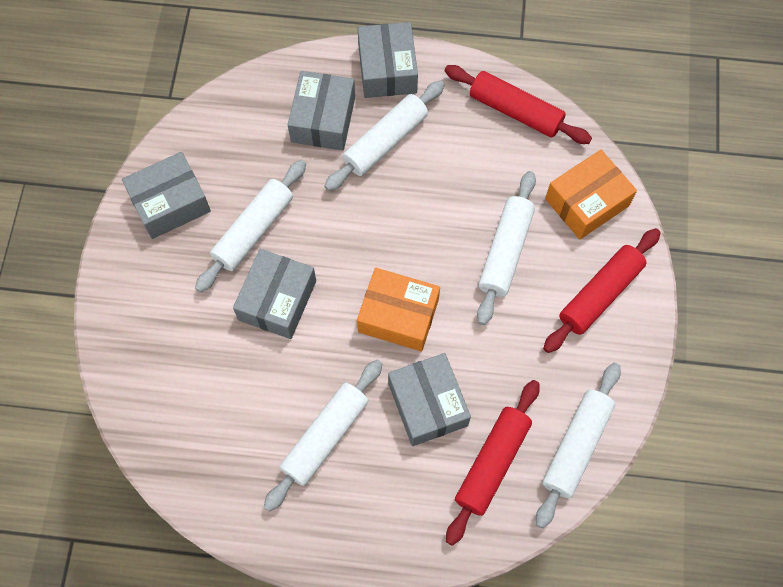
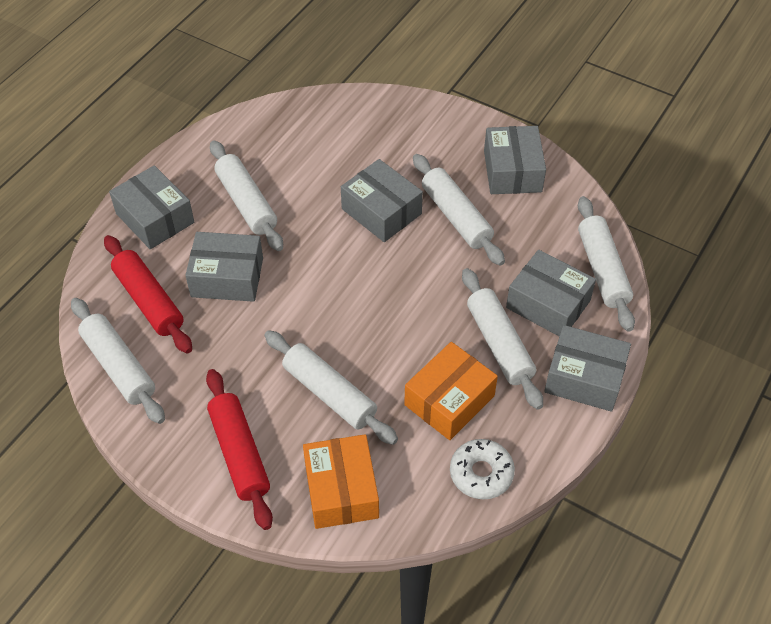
camera: 115 degrees right, 15 degrees down
(263, 90) = (602, 270): none -> white rolling pin
(389, 521) = (155, 218): none -> grey box
(398, 316) = (317, 287): orange box -> orange box (449, 400)
(515, 111) = (481, 473): red rolling pin -> white donut

